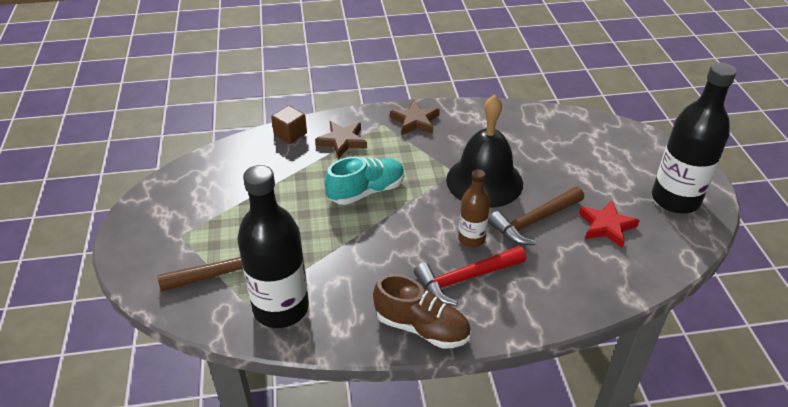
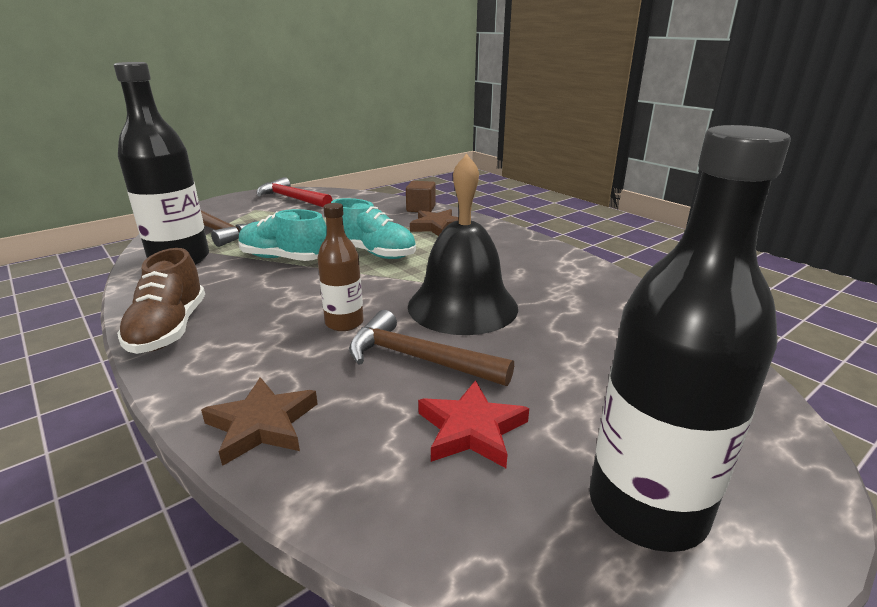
camera: 60 degrees right, 15 degrees down
(335, 242) = (284, 258): none -> turquoise shoe
(415, 121) = (517, 247): brown star -> brown star (262, 425)
(465, 279) = (267, 336): red hammer -> red hammer (292, 199)

